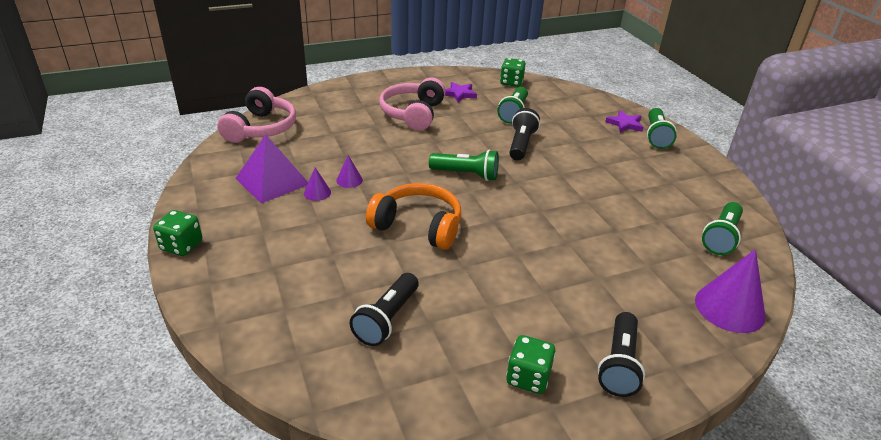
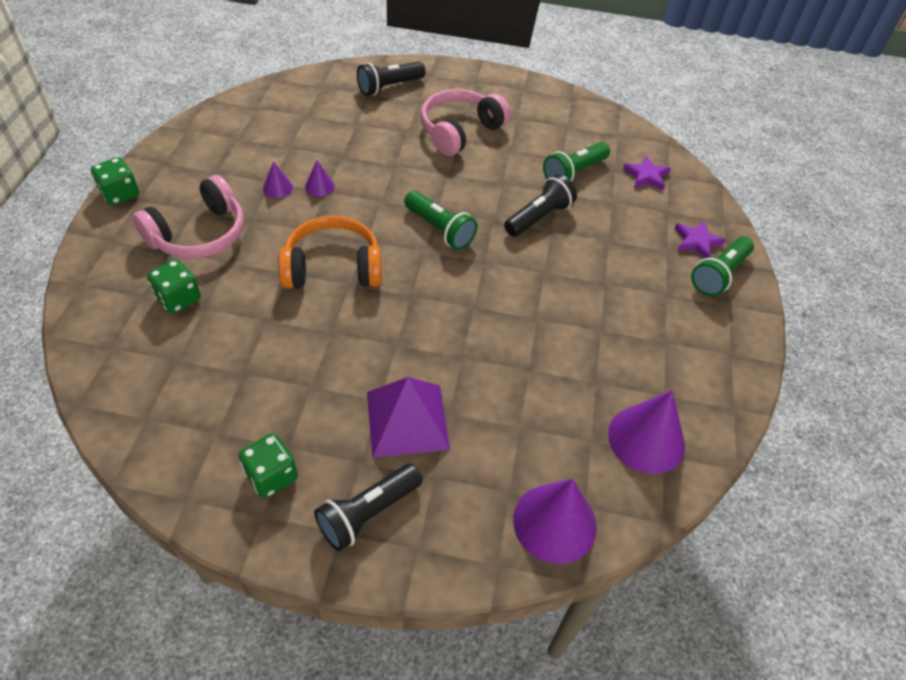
camera: 30 degrees right, 15 degrees up
(261, 128) = (295, 92): pink headphones -> pink headphones (199, 234)
(272, 181) = (251, 158): purple pyramid -> purple pyramid (407, 420)
(387, 319) = (211, 350): black flashlight -> black flashlight (389, 87)
(418, 226) = (333, 267): orange headphones -> orange headphones turned 60 degrees counterclockwise
(459, 94) = (537, 124): purple star -> purple star (646, 176)
(511, 82) = (615, 130): green dice -> green dice (178, 298)
(721, 237) = (646, 439): green flashlight -> purple cone

